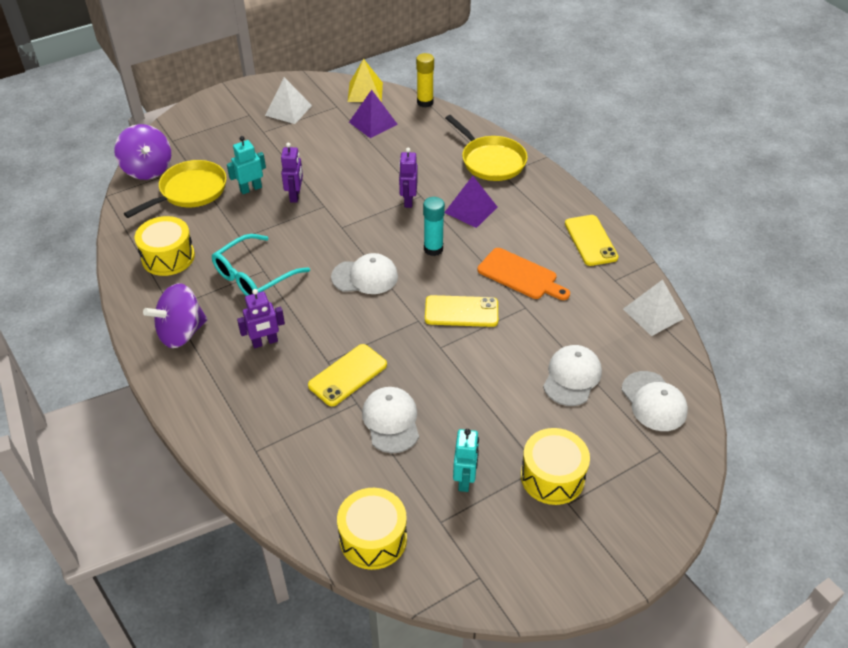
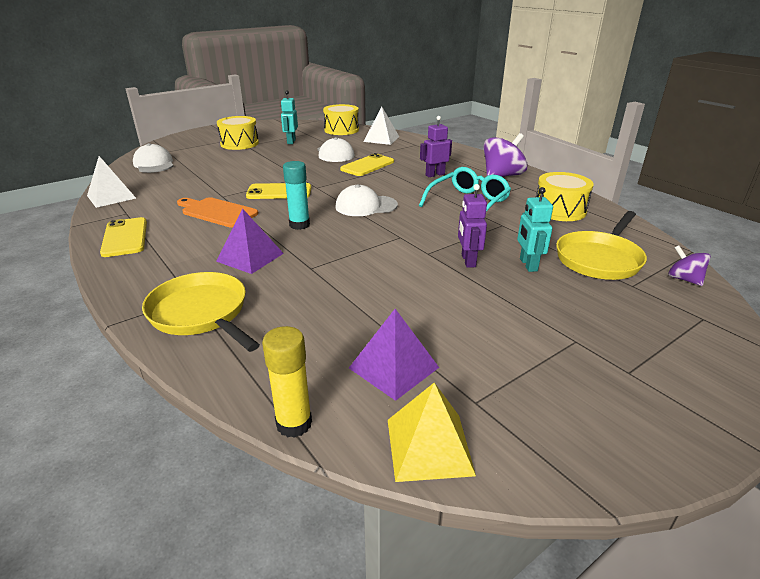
camera: 175 degrees right, 15 degrees down
(148, 169) = (683, 279): purple spinning top -> purple spinning top, size x0.55
(251, 189) = (528, 265): turquoise robot -> turquoise robot turned 120 degrees clockwise
(288, 110) = (564, 386): white pyramid -> white pyramid (381, 139)
(408, 200) = (326, 262): purple robot -> none
(572, 377) = (205, 170): white cap -> none

